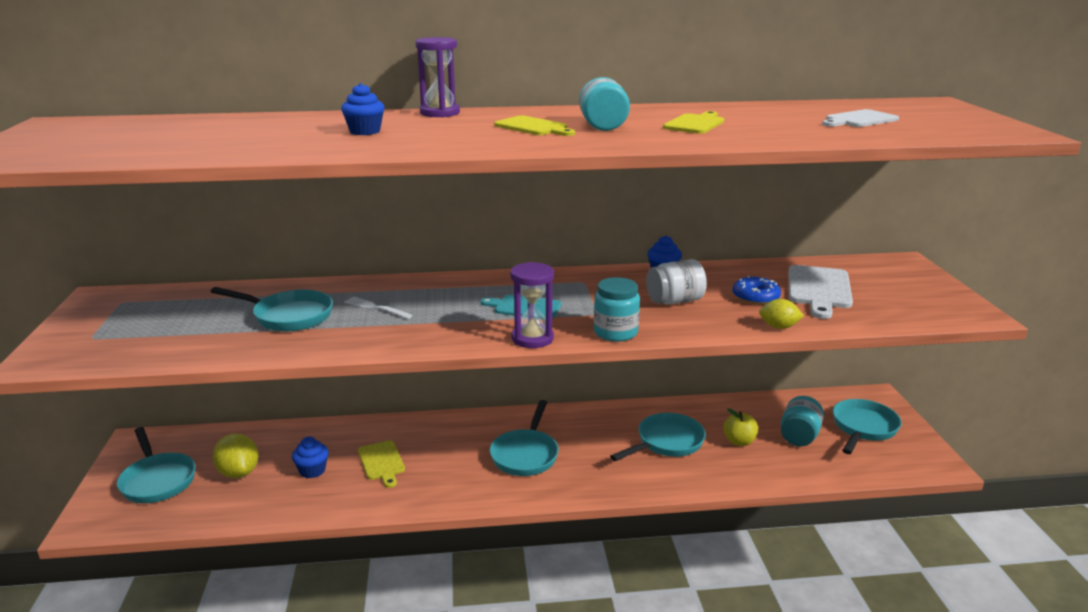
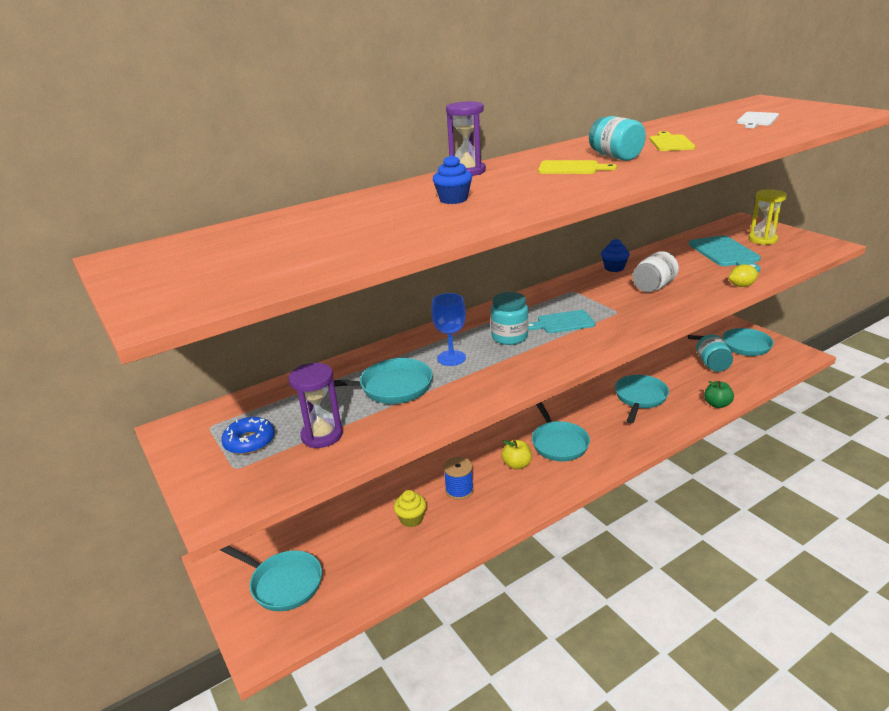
camera: 25 degrees left, 5 degrees up
(239, 473) = (350, 546): yellow lemon -> none
(312, 470) = (411, 519): blue cupcake -> yellow cupcake
(375, 308) = (451, 358): white fork -> blue goblet
(382, 462) = (459, 490): yellow cutting board -> blue spool
(532, 338) = (605, 344): purple hourglass -> purple hourglass (322, 435)
(615, 332) = (652, 321): turquoise jar -> turquoise jar (509, 337)
(739, 441) = (682, 381): yellow apple -> yellow apple (517, 465)
(751, 480) = (717, 404): none -> green apple
(755, 297) = (697, 269): blue donut -> blue donut (249, 441)
(819, 289) = (725, 253): white cutting board -> turquoise cutting board
(863, 428) = (741, 346): turquoise pan -> turquoise pan turned 90 degrees clockwise
(892, 287) = (762, 240): none -> yellow hourglass

